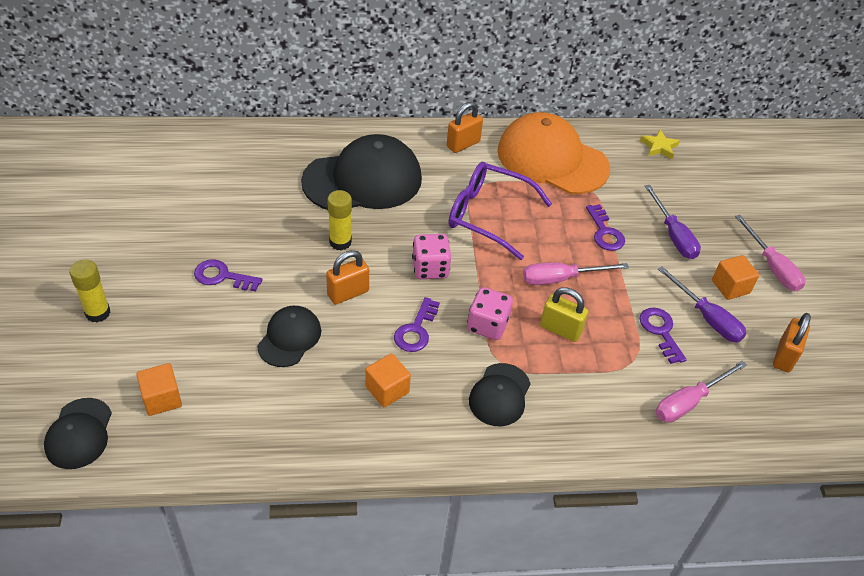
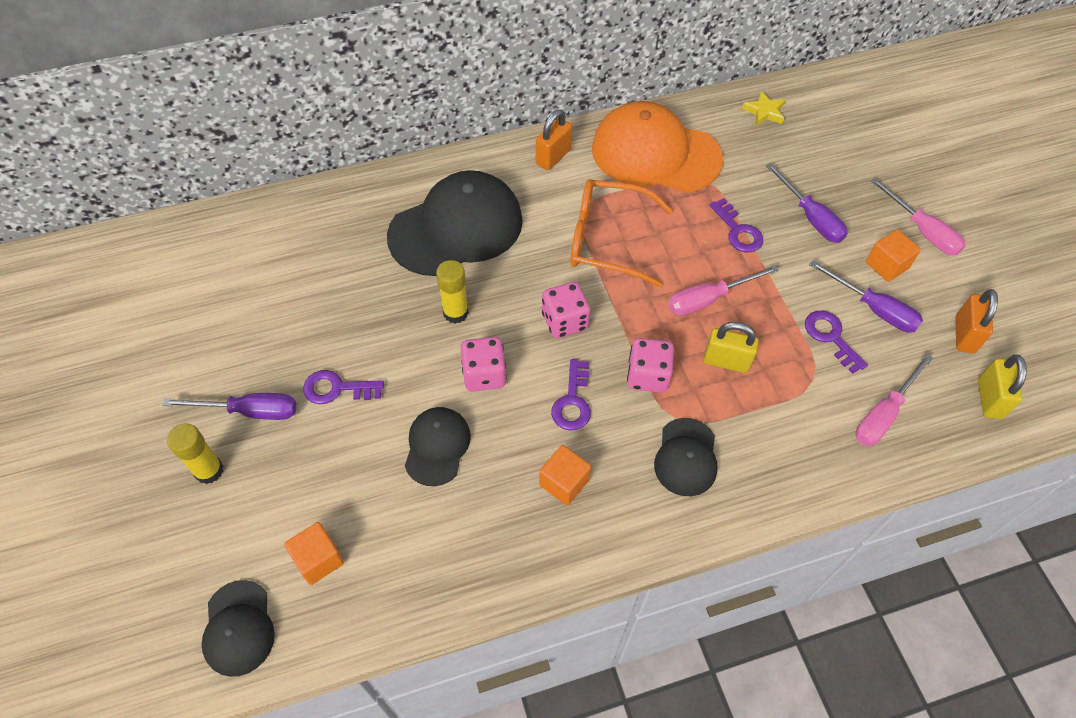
camera: 10 degrees left, 10 degrees up
(145, 277) = (249, 411): none -> purple screwdriver
(348, 293) = (484, 375): orange padlock -> pink dice
(489, 216) = (609, 240): purple glasses -> orange glasses
(791, 412) = (989, 399): none -> yellow padlock

